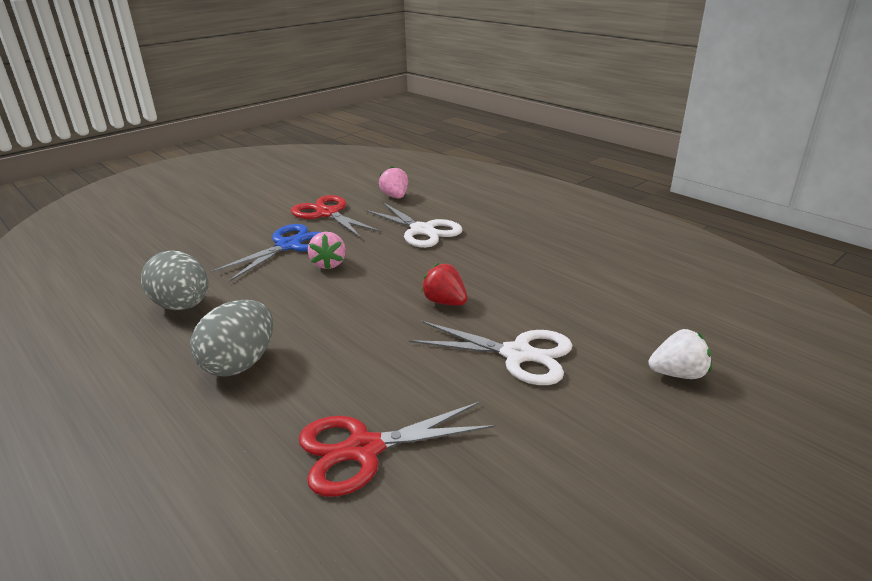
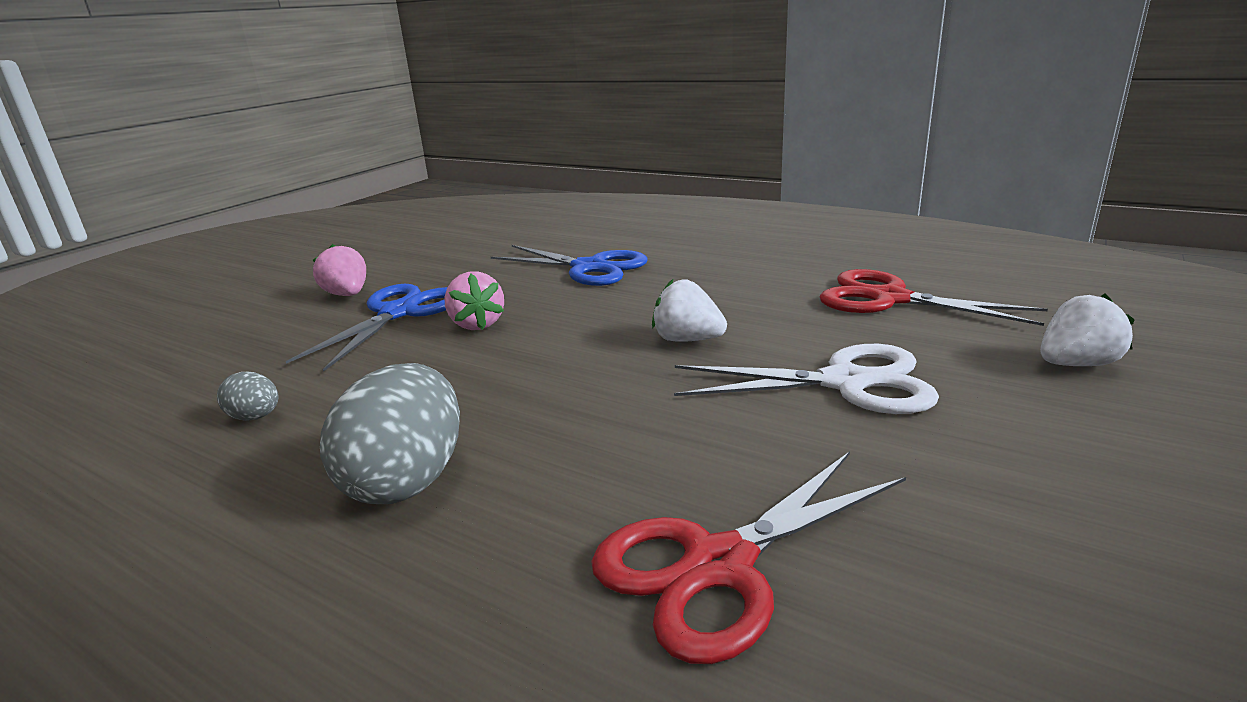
camera: 15 degrees left, 5 degrees down
(183, 306) = (256, 417): grey egg -> grey egg, size x0.48
(327, 213) = (436, 269): red scissors -> red scissors (889, 299)
(395, 197) = (524, 239): pink strawberry -> pink strawberry (347, 295)
(422, 230) = (589, 268): white scissors -> blue scissors
(445, 302) = (687, 340): red strawberry -> white strawberry

